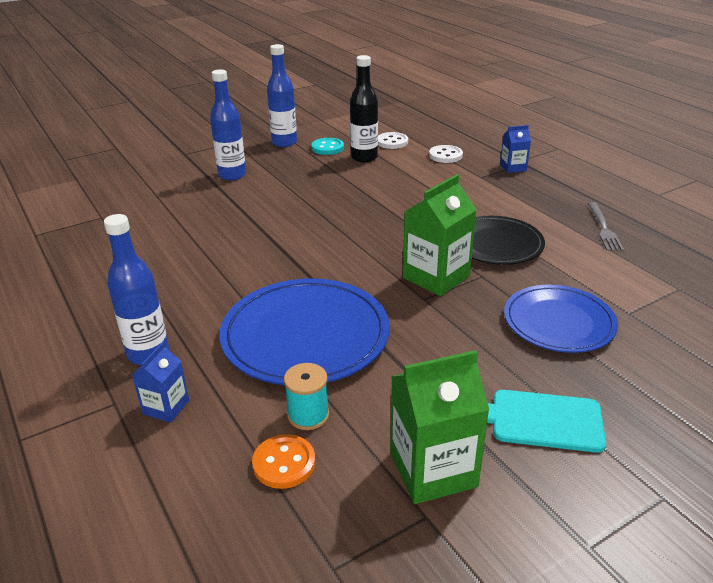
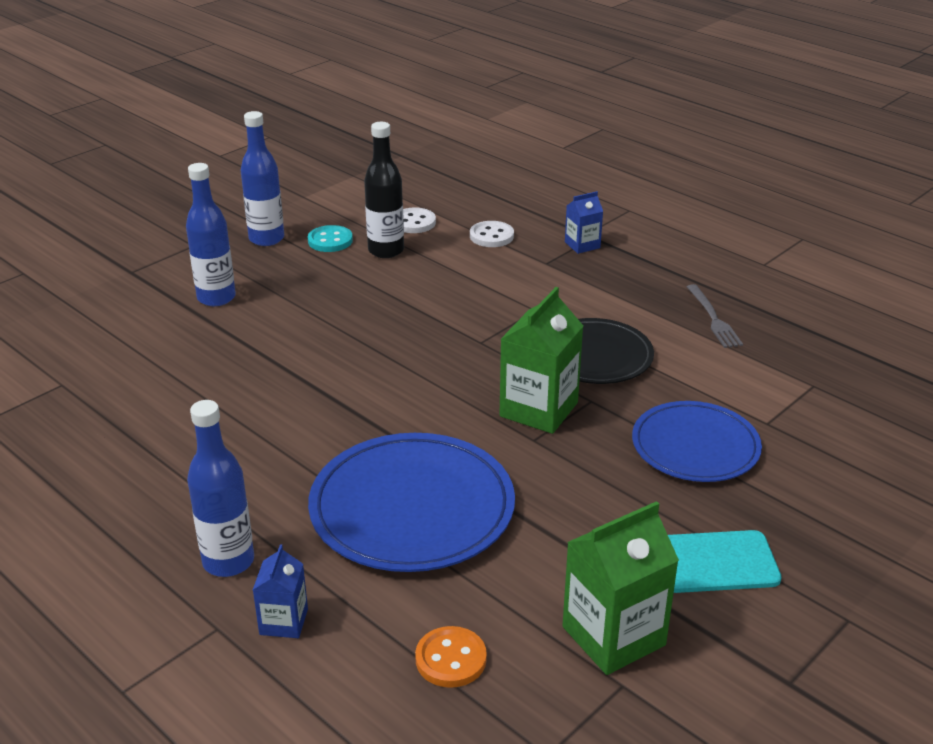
camera: 15 degrees left, 0 degrees up
(308, 415) = (455, 601): turquoise spool -> none

